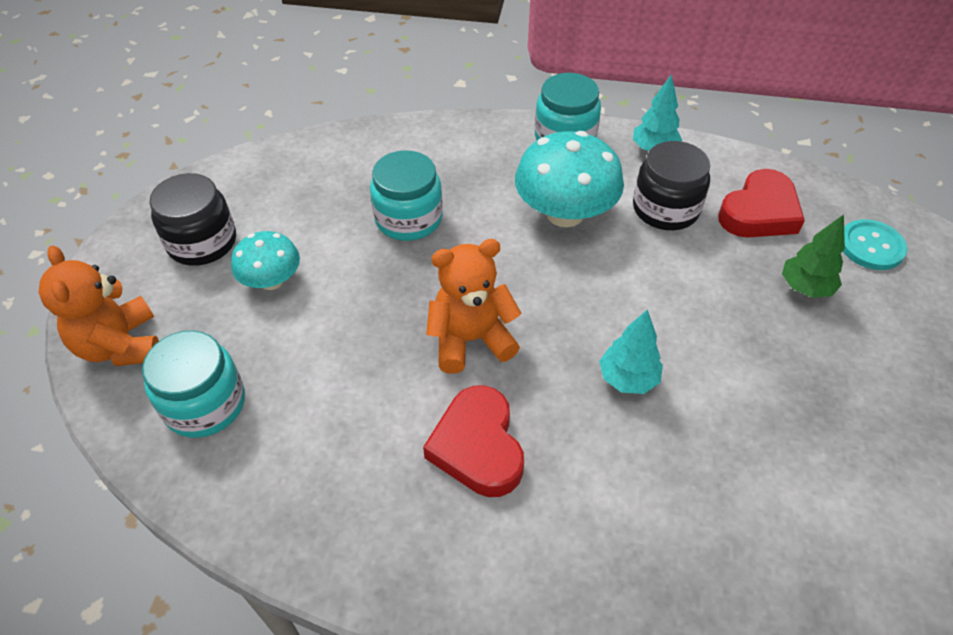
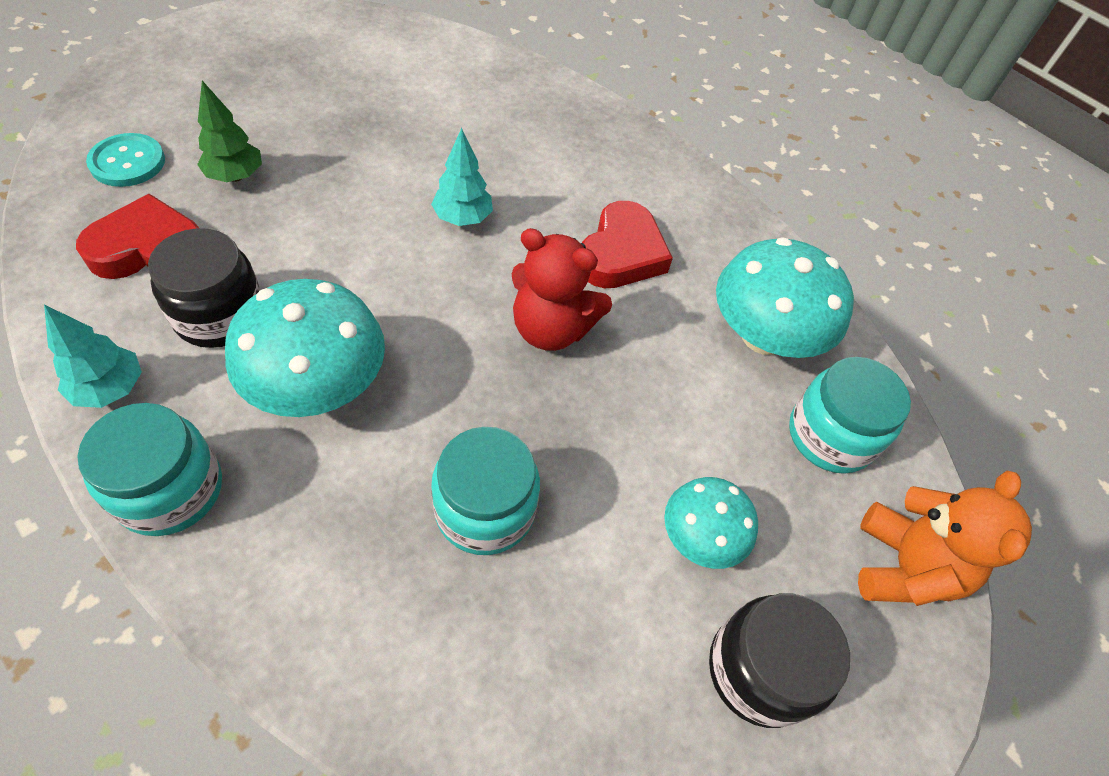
camera: 150 degrees left, 5 degrees up
(301, 456) = (763, 336): none -> turquoise mushroom
(471, 340) = (551, 329): orange teddy bear -> red teddy bear

